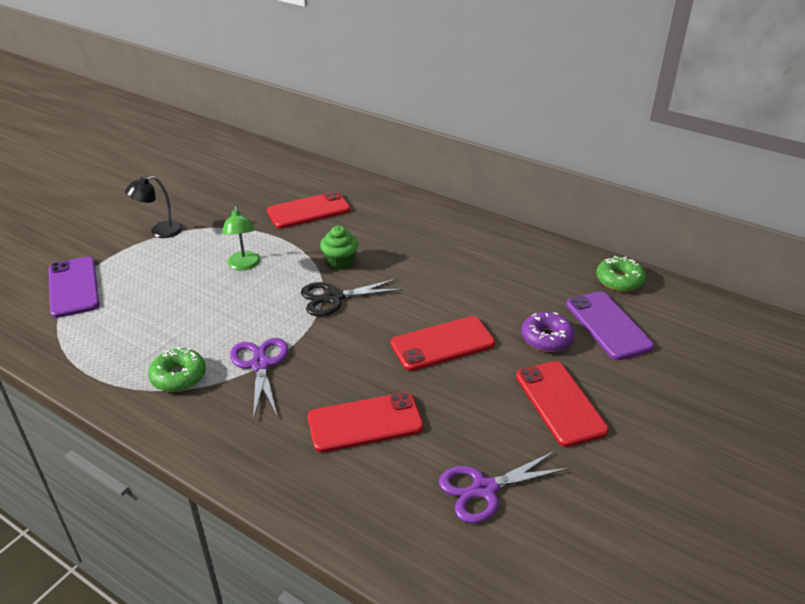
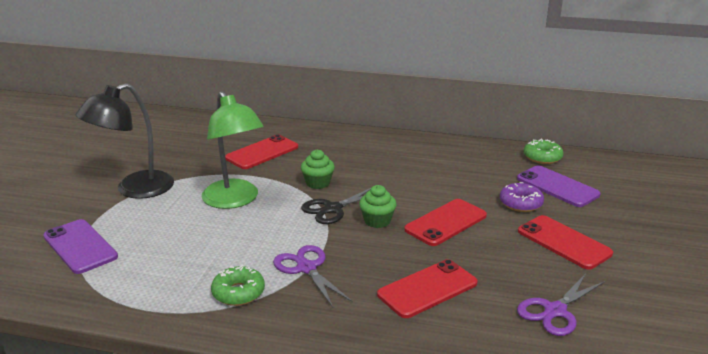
camera: 20 degrees left, 10 degrees down
(160, 231) = (134, 189): black lamp -> black lamp, size x1.87
(244, 265) = (235, 200): green lamp -> green lamp, size x1.87
(370, 324) = (377, 221): none -> green cupcake

